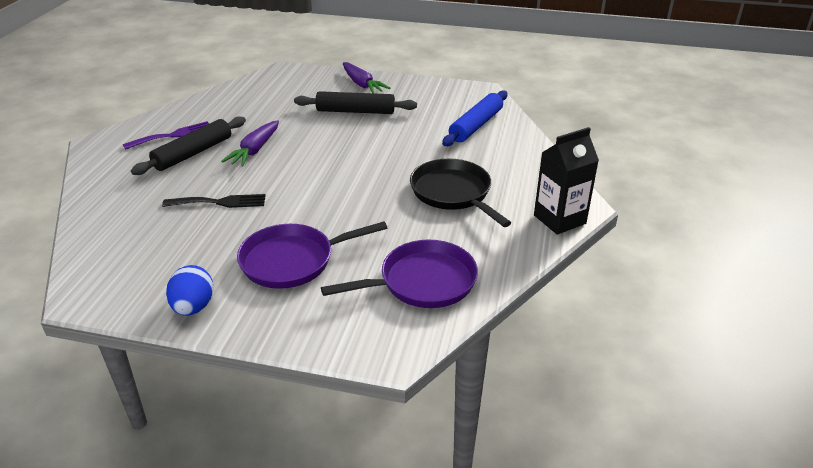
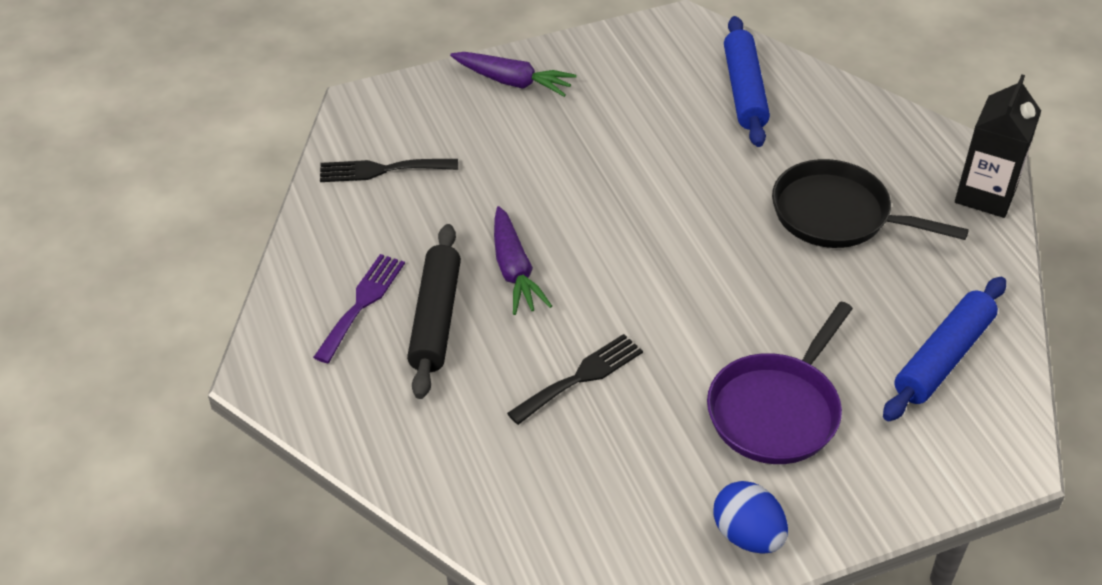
camera: 35 degrees left, 10 degrees up
(255, 94) = (381, 170): none -> black fork
(355, 111) = (564, 136): black rolling pin -> none
(422, 282) = (943, 358): purple pan -> blue rolling pin

